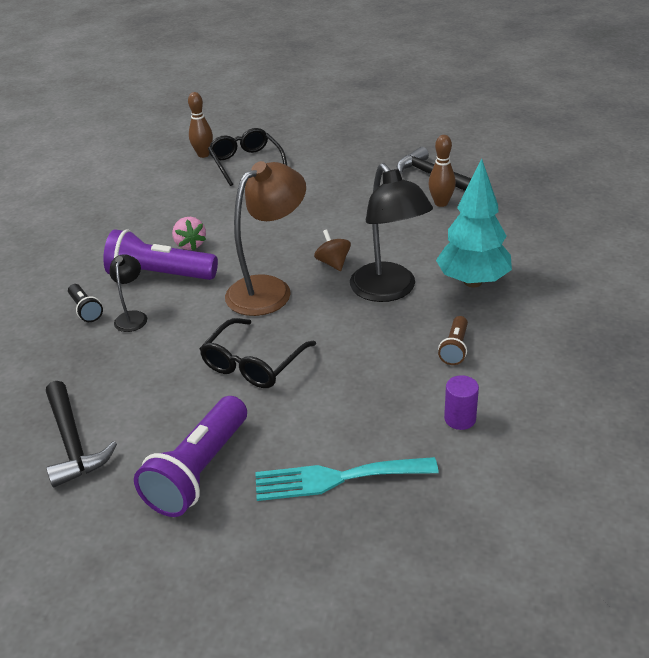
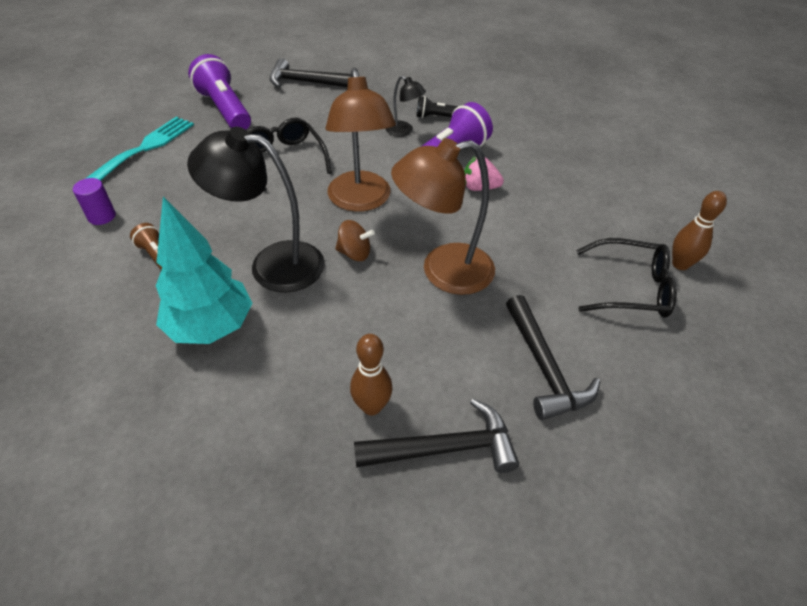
camera: 120 degrees right, 10 degrees up
(308, 223) = (443, 271): none -> brown lamp
(345, 169) = (544, 367): none -> black hammer

